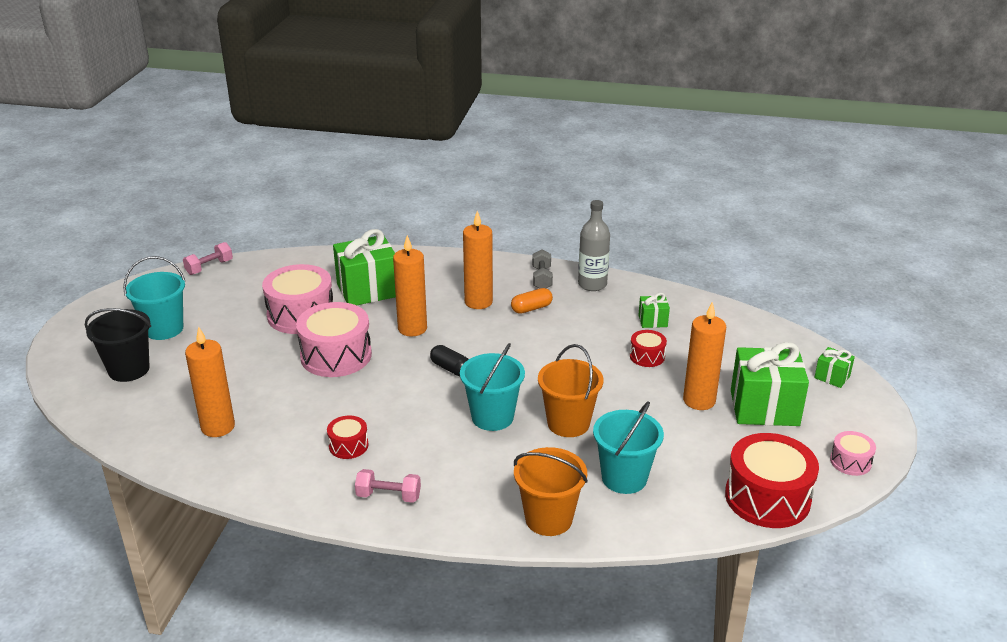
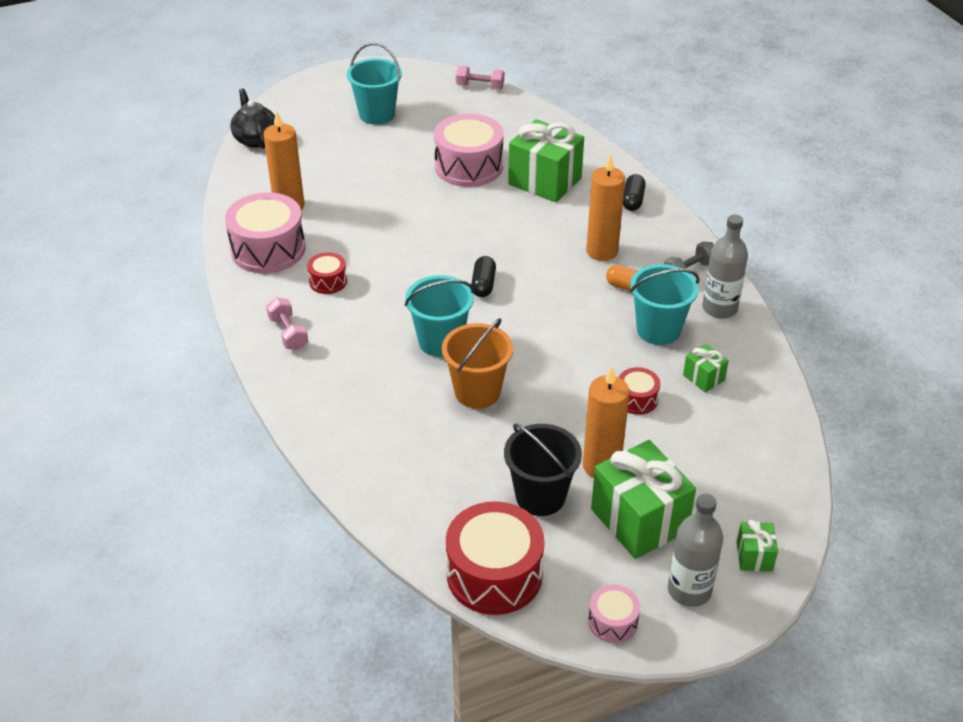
camera: 55 degrees right, 10 degrees up
(91, 408) = (256, 139): none -> black teapot
(129, 369) = (313, 128): black bucket -> black bucket (540, 496)
(336, 356) = (434, 214): pink drum -> pink drum (268, 249)
(412, 328) = (517, 234): orange candle -> none
(440, 265) = (633, 200): none -> black capsule
(548, 519) = (338, 437): orange bucket -> none
(624, 478) = (433, 461): turquoise bucket -> turquoise bucket (658, 330)
(843, 416) = (689, 590): none -> grey bottle

